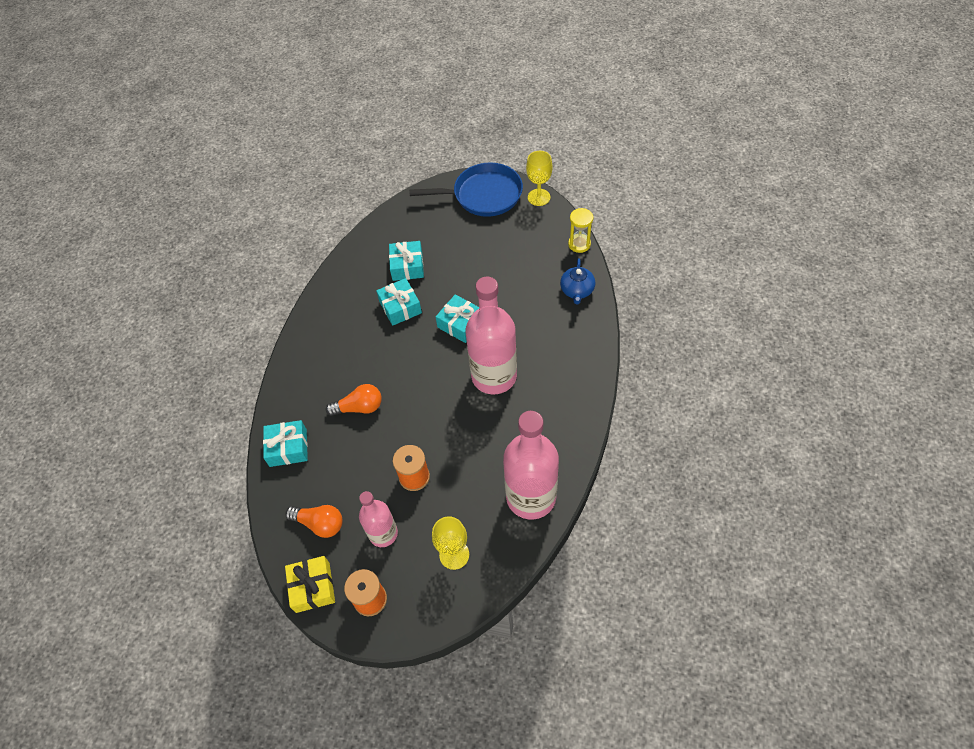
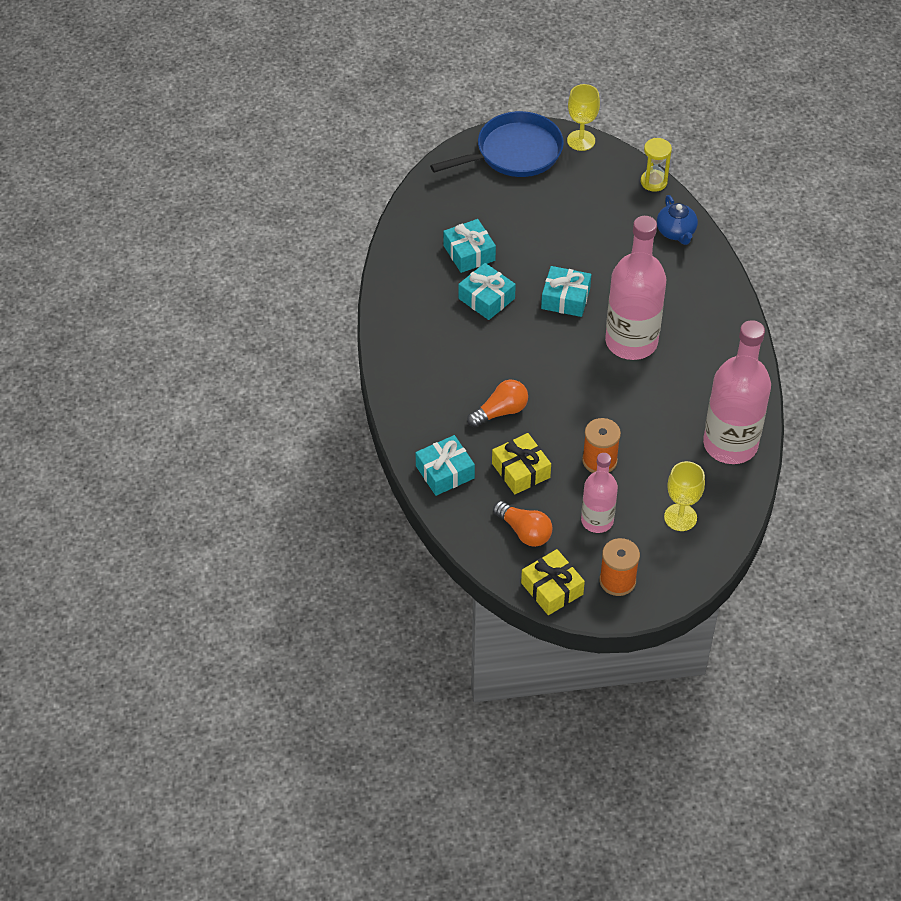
camera: 25 degrees left, 5 degrees down
(320, 523) = (524, 531): orange light bulb -> orange light bulb turned 45 degrees clockwise
(347, 465) = (520, 470): none -> yellow gift

